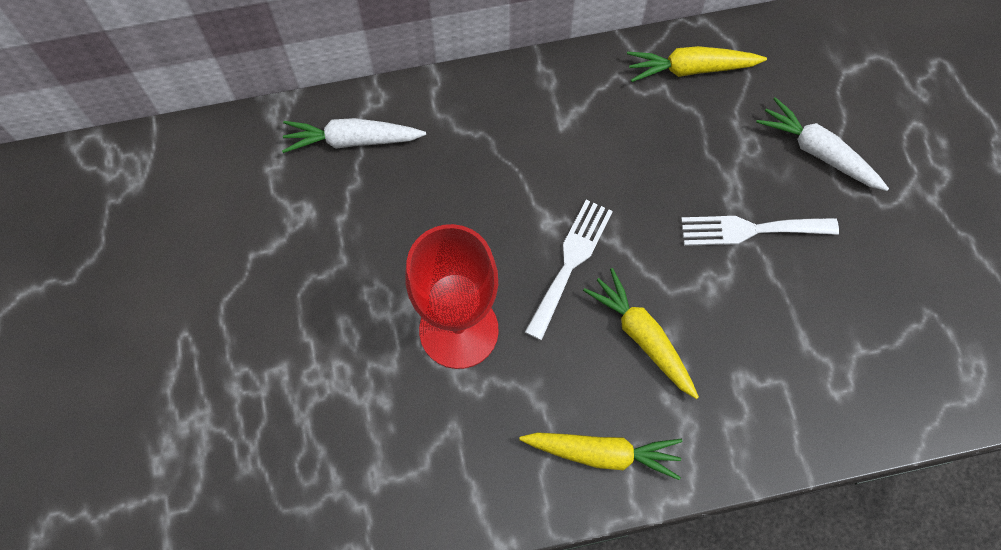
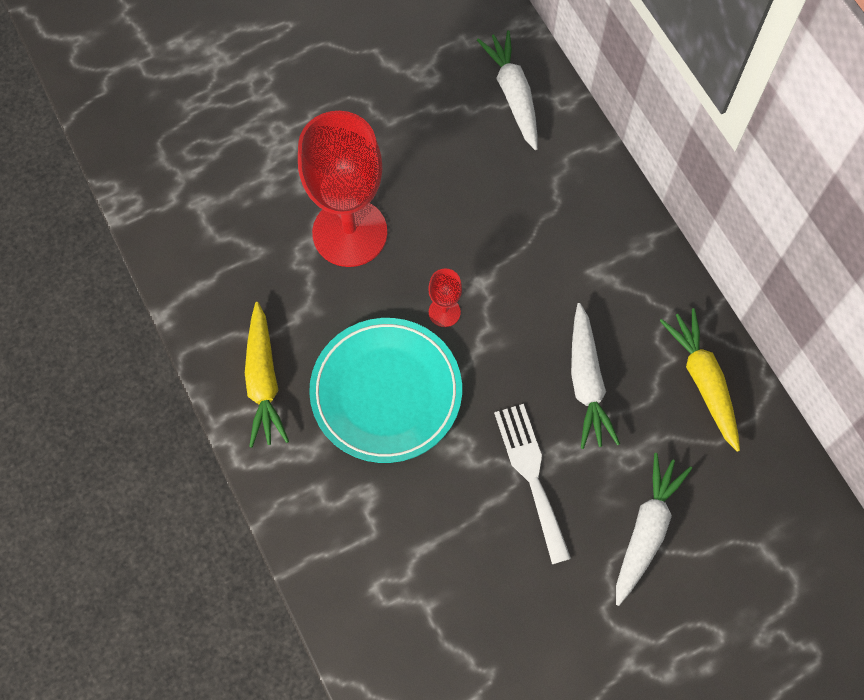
camera: 75 degrees right, 0 degrees up
(570, 262) = (444, 312): white fork -> red goblet
(642, 336) = (386, 392): yellow carrot -> turquoise plate
(671, 160) = (587, 383): none -> white carrot

